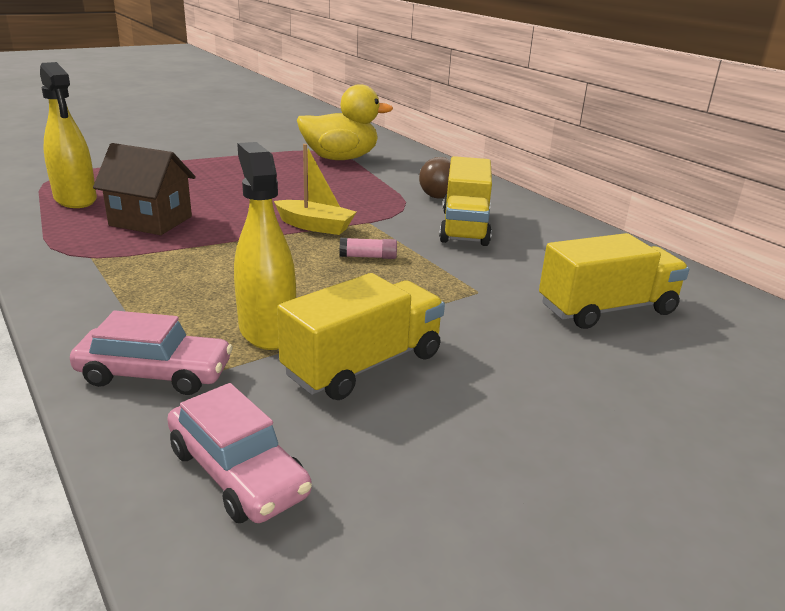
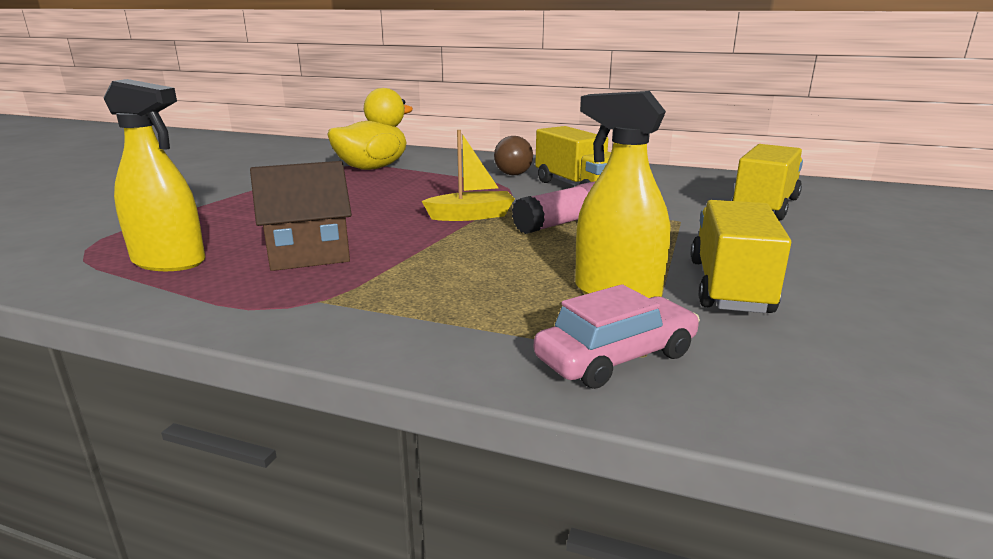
camera: 35 degrees left, 5 degrees down
(237, 472) = (836, 386): pink car -> none
(368, 257) = (562, 223): pink glue stick -> pink glue stick, size x1.81

